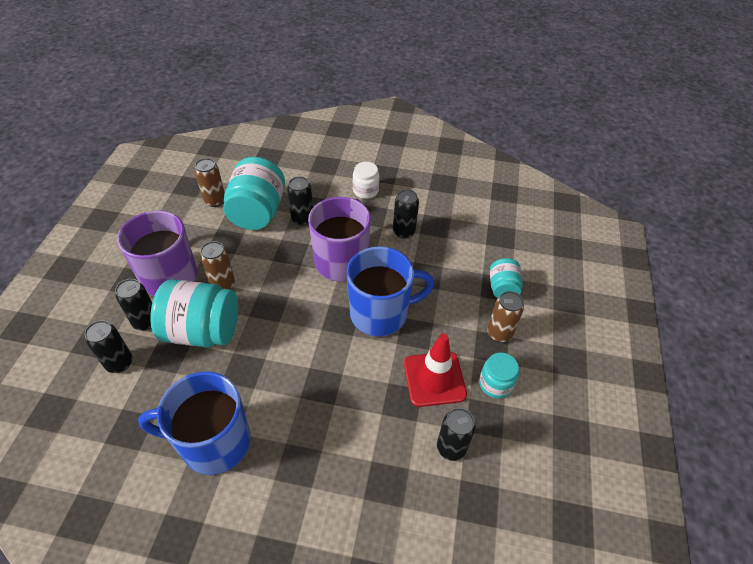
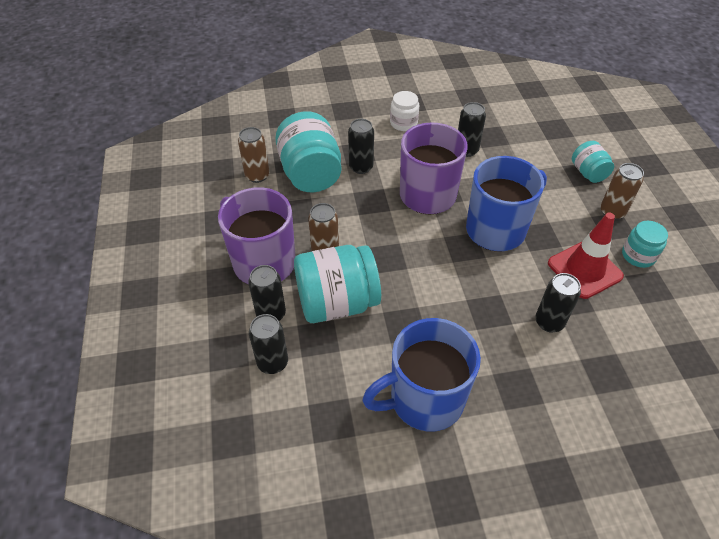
camera: 20 degrees left, 0 degrees up
(451, 448) = (639, 322): black can -> black can (549, 322)

